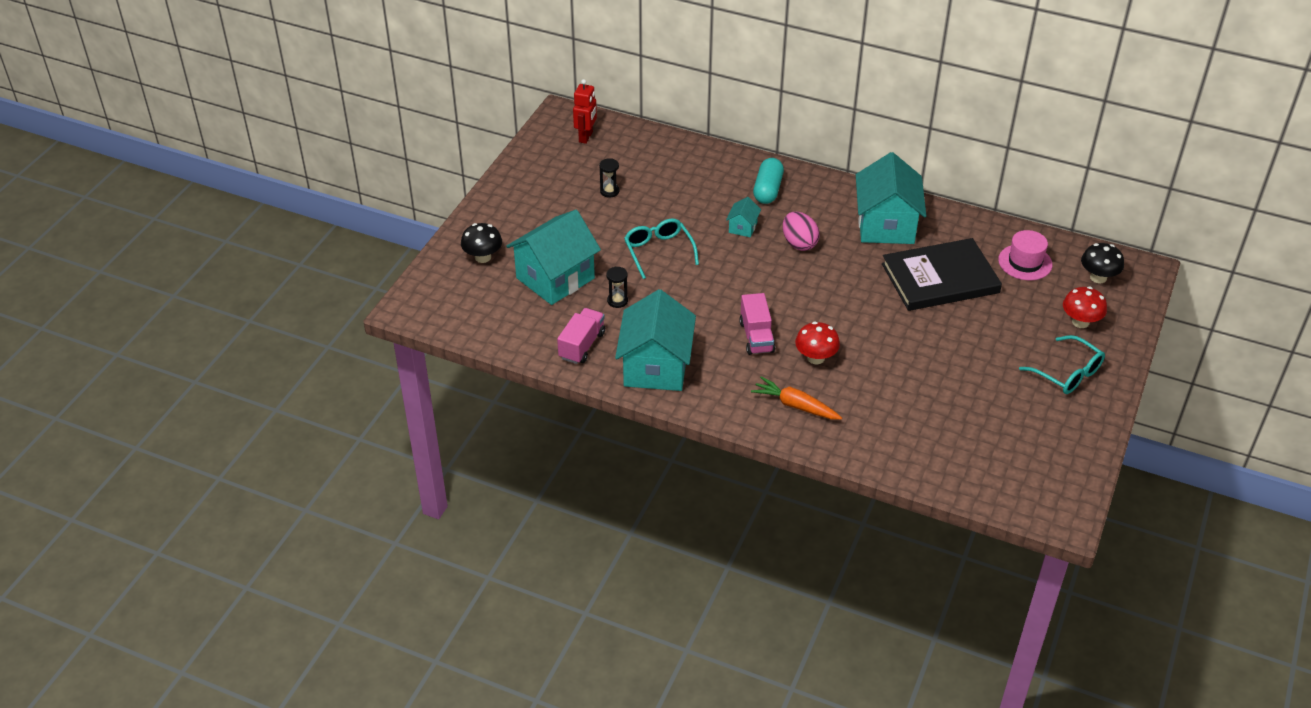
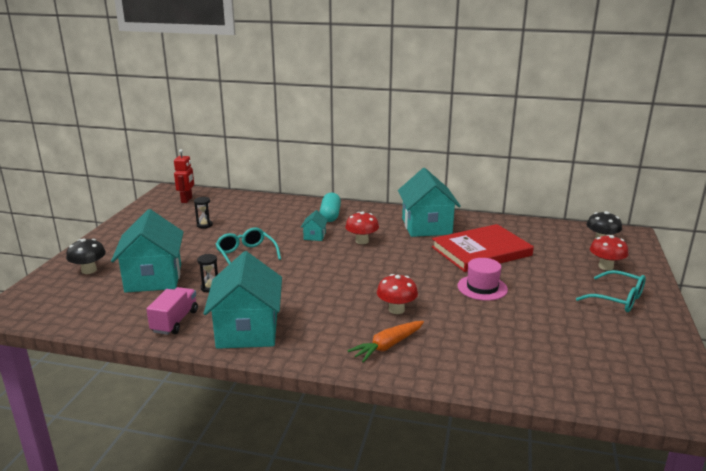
camera: 10 degrees left, 20 degrees down
(555, 278) = (153, 278): turquoise house -> turquoise house turned 45 degrees counterclockwise
(756, 337) = (339, 300): pink truck -> none
(795, 405) = (387, 346): orange carrot -> orange carrot turned 60 degrees counterclockwise
(799, 243) = (362, 241): pink egg -> red mushroom
(940, 278) = (481, 251): black book -> red book
(1025, 262) = (541, 237): pink hat -> pink hat (482, 288)

